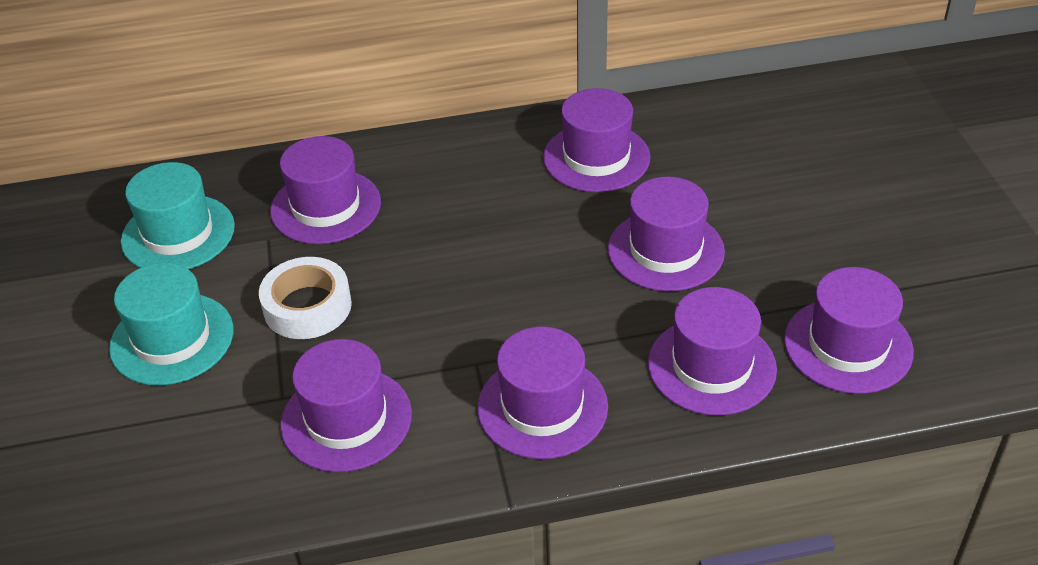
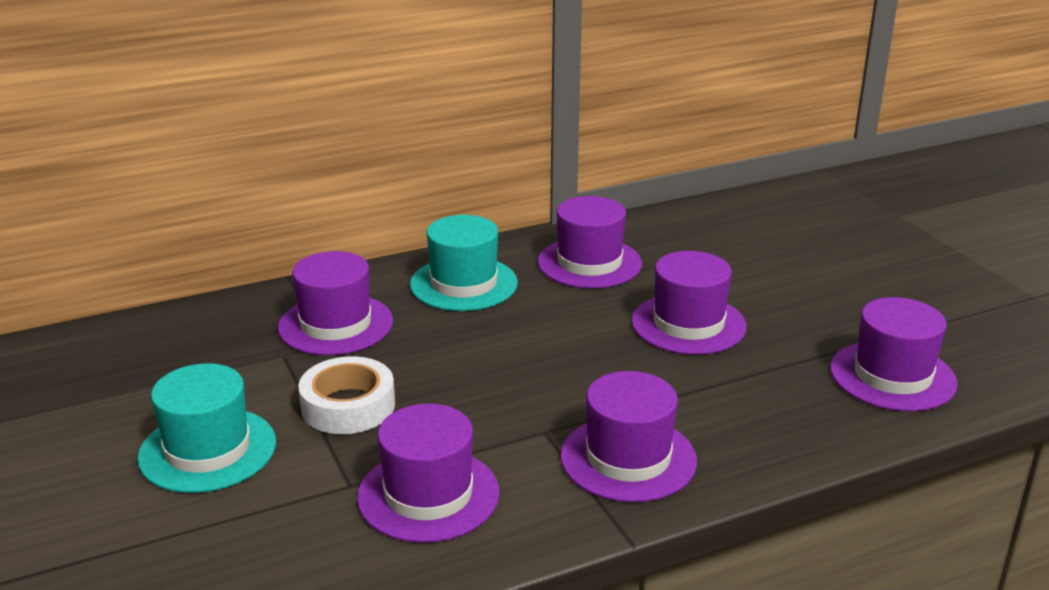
camera: 15 degrees left, 15 degrees down
(178, 234) = (183, 362): turquoise hat -> turquoise hat (464, 284)
(711, 366) = (776, 406): purple hat -> none

